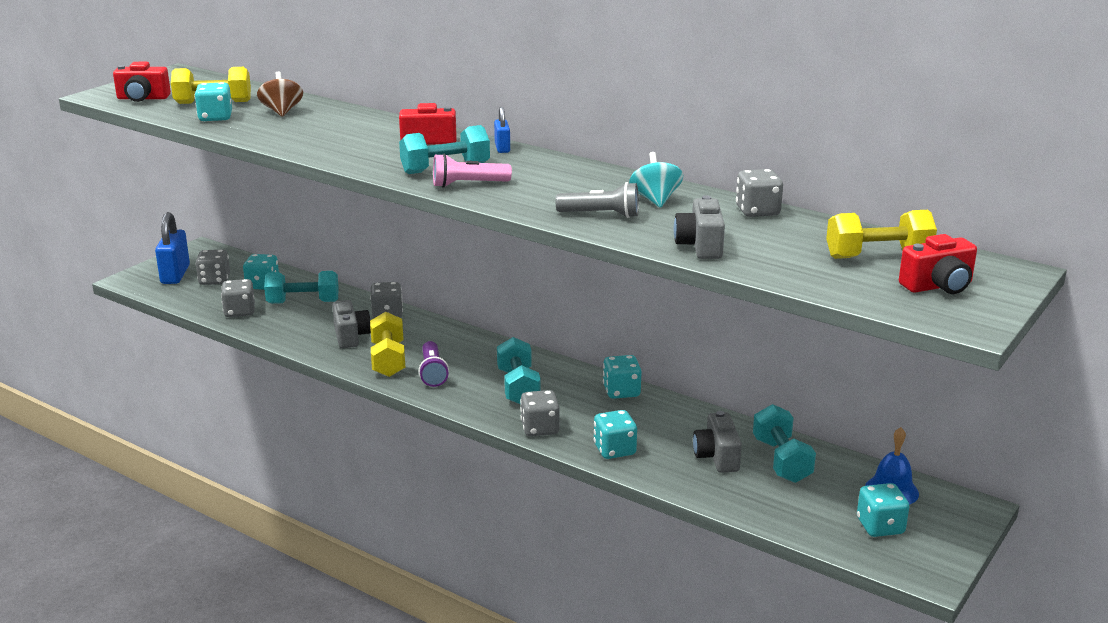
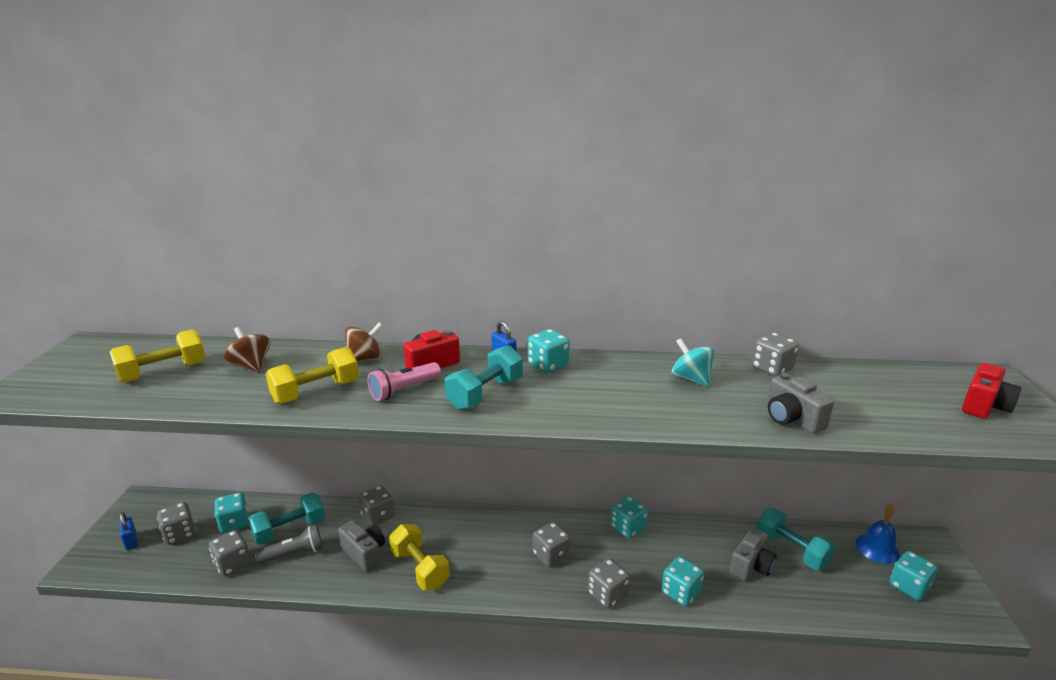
camera: 30 degrees left, 0 degrees up
(143, 98) = (71, 386): red camera -> none
(175, 274) = (131, 541): blue padlock -> blue padlock, size x0.53
(215, 117) = (184, 391): turquoise dice -> turquoise dice (548, 365)
(378, 125) = (365, 359): none -> brown spinning top
(432, 373) = (470, 568): purple flashlight -> none
(468, 184) = (527, 407): pink flashlight -> pink flashlight (403, 390)
(518, 387) = (551, 555): turquoise dumbbell -> grey dice
(601, 215) = (676, 408): grey flashlight -> grey flashlight (294, 554)
(717, 457) = (751, 566): grey camera -> grey camera turned 105 degrees counterclockwise
(878, 256) = (907, 389): yellow dumbbell -> yellow dumbbell (316, 392)

